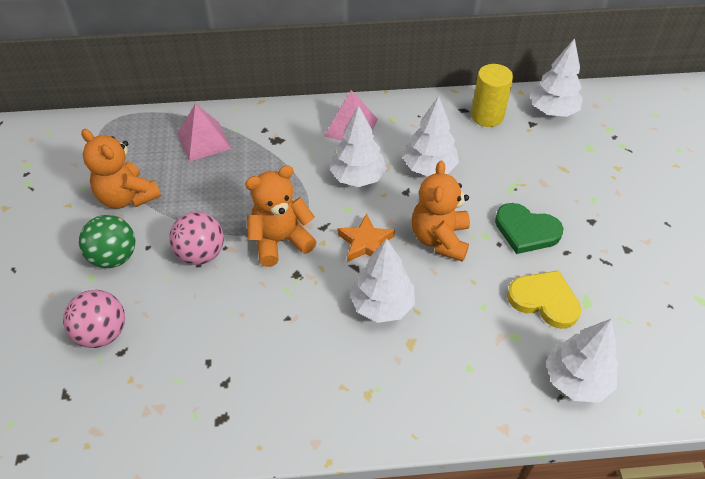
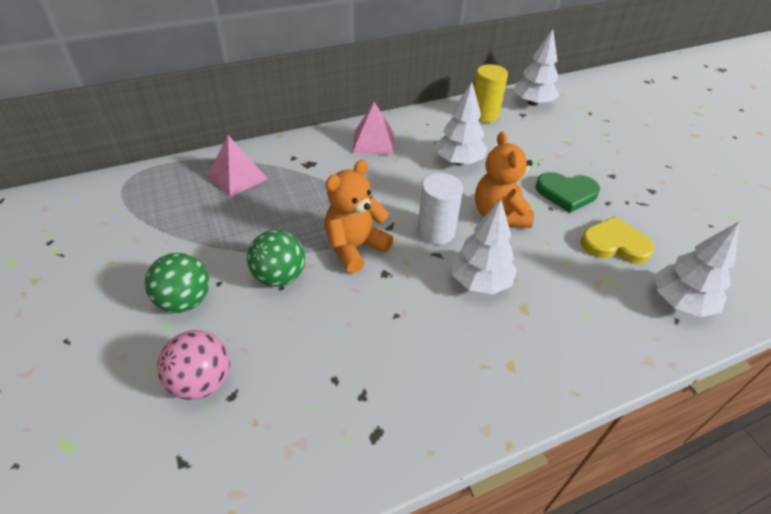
camera: 20 degrees left, 5 degrees down
(127, 197) = (177, 241): orange teddy bear -> none
(201, 254) = (279, 277): pink ball -> green ball
(358, 177) = (400, 180): white tree -> none
(365, 243) = (436, 232): orange star -> white cylinder

